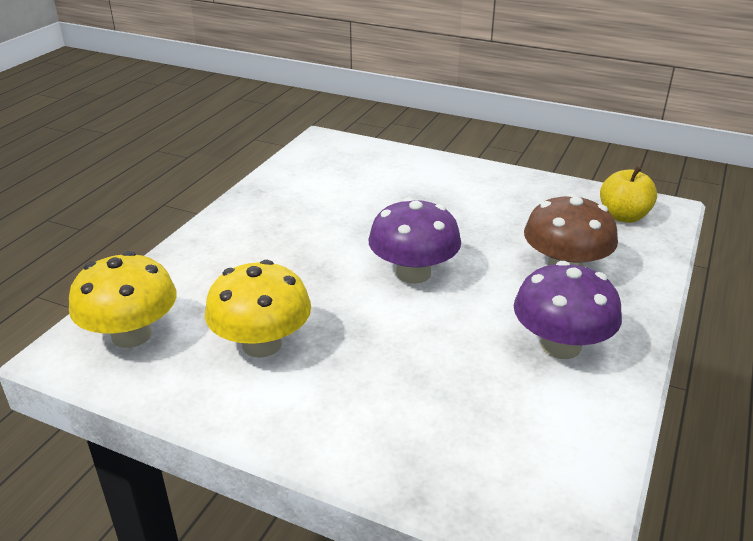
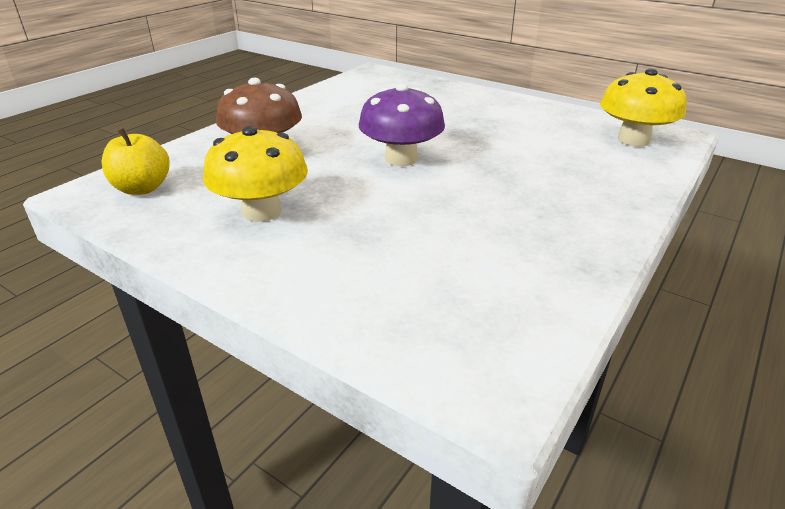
camera: 170 degrees left, 0 degrees up
(262, 344) = (528, 129): yellow mushroom -> yellow mushroom (262, 211)
(560, 345) = (318, 114): purple mushroom -> none

